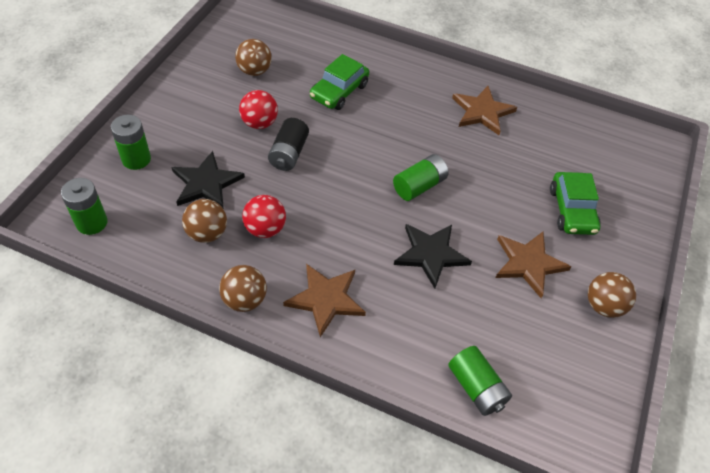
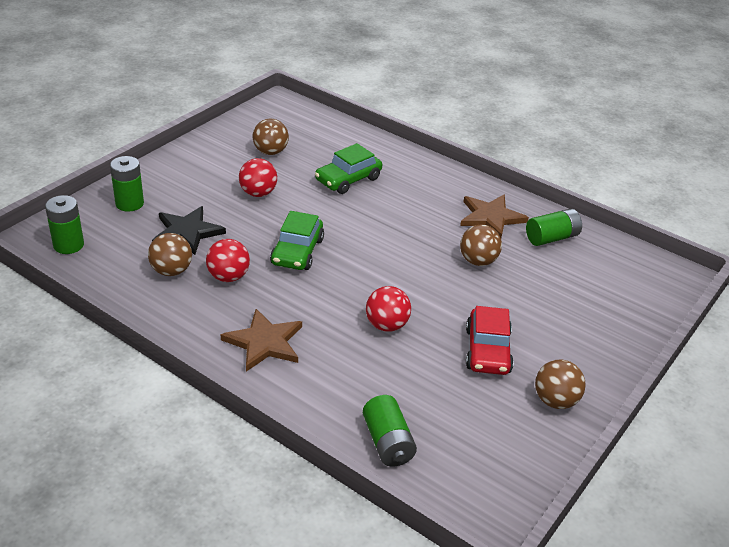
camera: 15 degrees right, 15 degrees down
(244, 300) = (185, 328): brown ball -> brown ball (478, 261)
(288, 153) = (276, 221): black battery -> none
(419, 186) = (398, 268): green battery -> green battery (551, 238)
(431, 254) = (386, 325): black star -> red ball
(528, 263) = (487, 351): brown star -> red car
(571, 210) = (554, 314): green car -> green car (297, 252)

